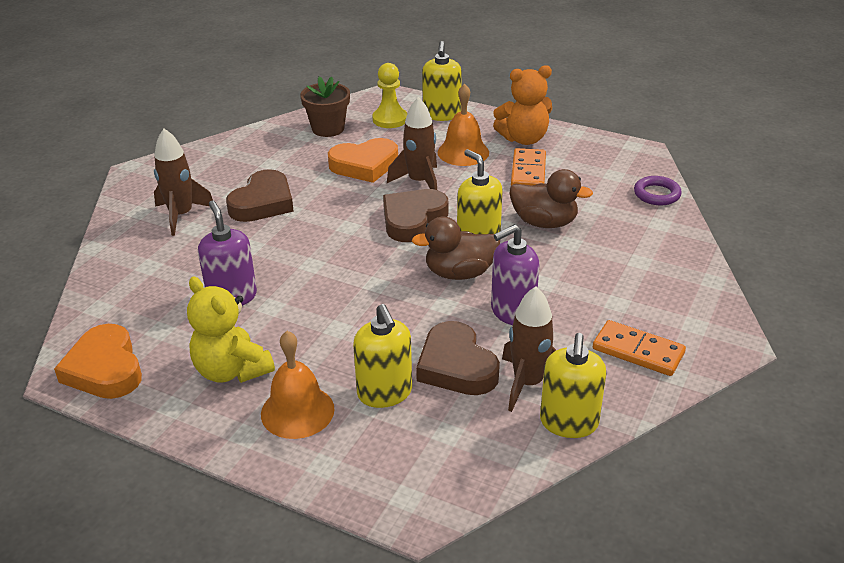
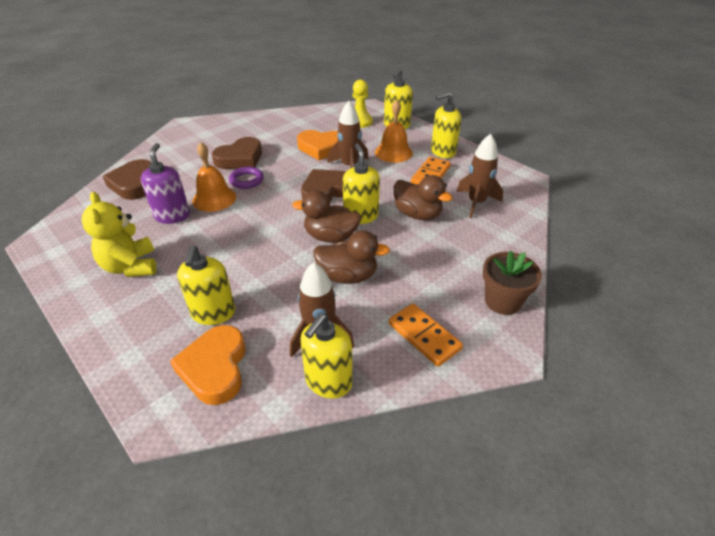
camera: 20 degrees right, 5 degrees up
(105, 369) = (61, 243): orange heart -> orange heart (215, 368)
(181, 215) = (186, 156): brown rocket -> brown rocket (476, 203)
(297, 411) = (146, 309): orange bell -> orange bell (214, 198)
(328, 129) = (316, 120): brown flower pot -> brown flower pot (502, 301)
(456, 366) = (278, 307): brown heart -> brown heart (134, 184)
(512, 312) = (348, 276): purple soap dispenser -> brown duck
(524, 139) = (442, 152): orange teddy bear -> yellow soap dispenser
(656, 194) = (518, 212): purple ring -> purple ring (246, 180)

